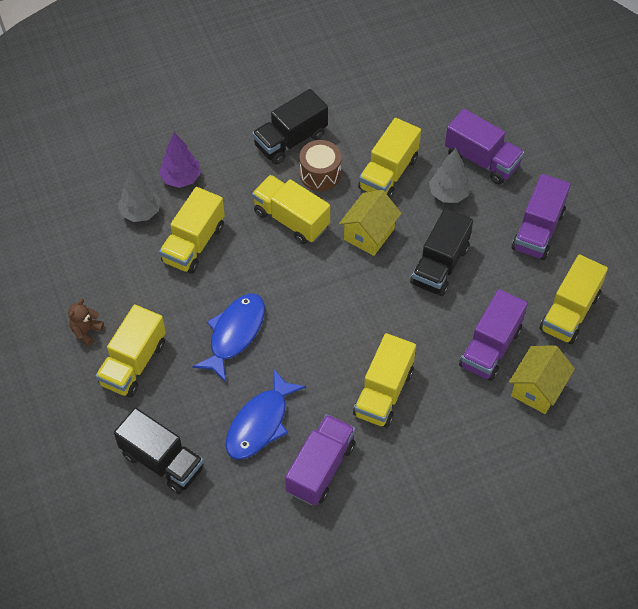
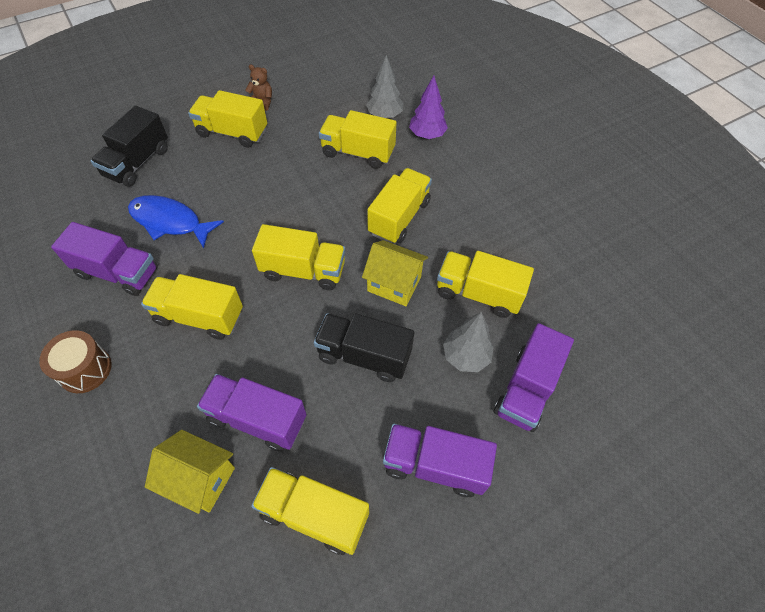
camera: 80 degrees right, 0 degrees up
(234, 334) = (264, 192): blue fish -> none
(290, 140) = (495, 206): black truck -> none
(320, 174) = (460, 234): brown drum -> brown drum (85, 369)
(343, 305) = (303, 270): none -> yellow truck

